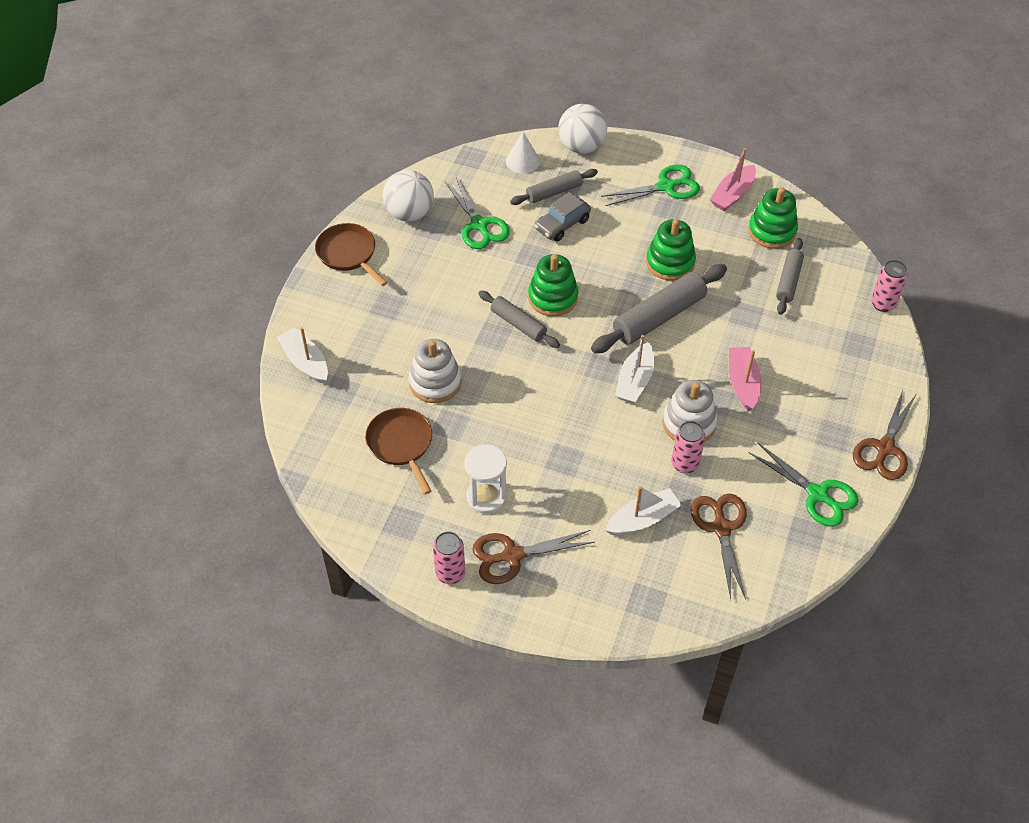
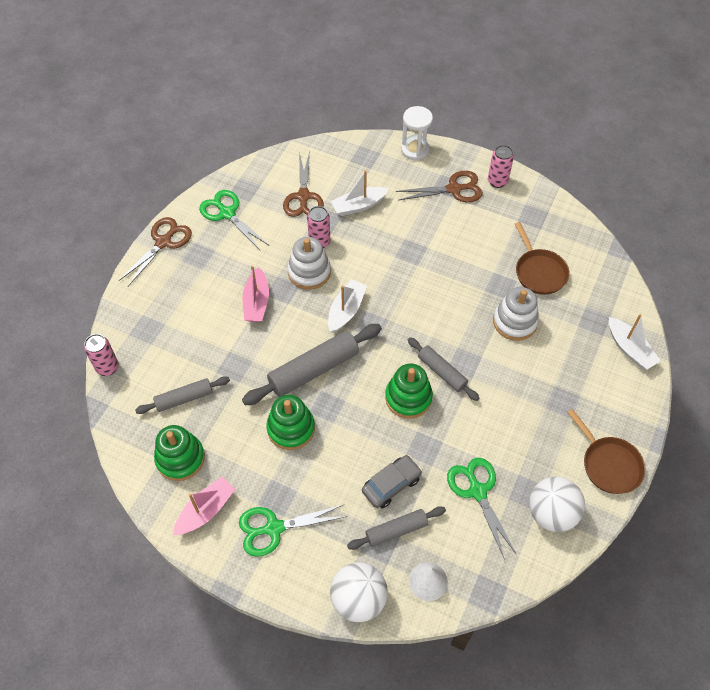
camera: 175 degrees left, 5 degrees up
(486, 497) = (472, 229): white hourglass -> white hourglass (415, 150)
(788, 281) = (184, 398): grey rolling pin -> grey rolling pin turned 45 degrees clockwise

